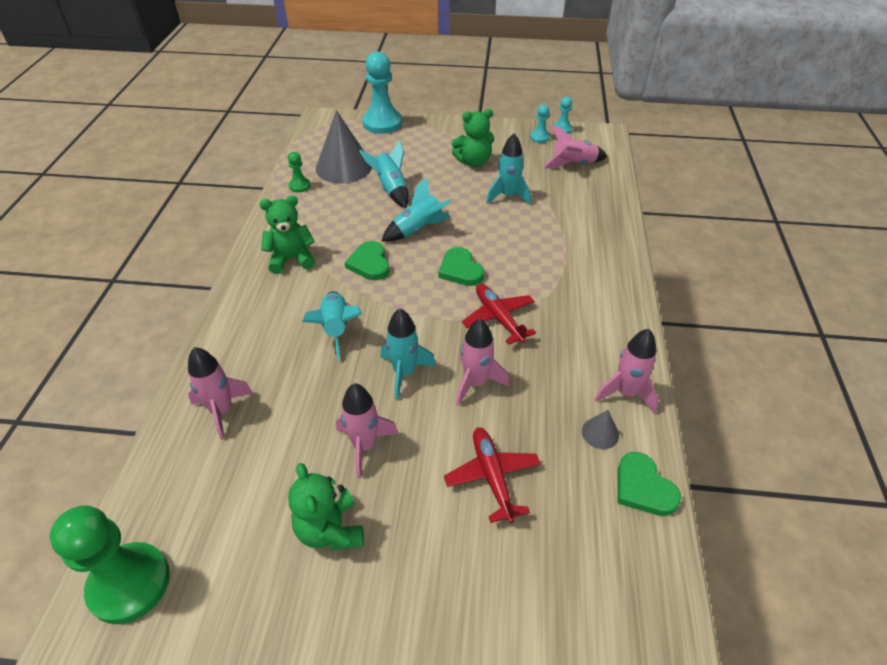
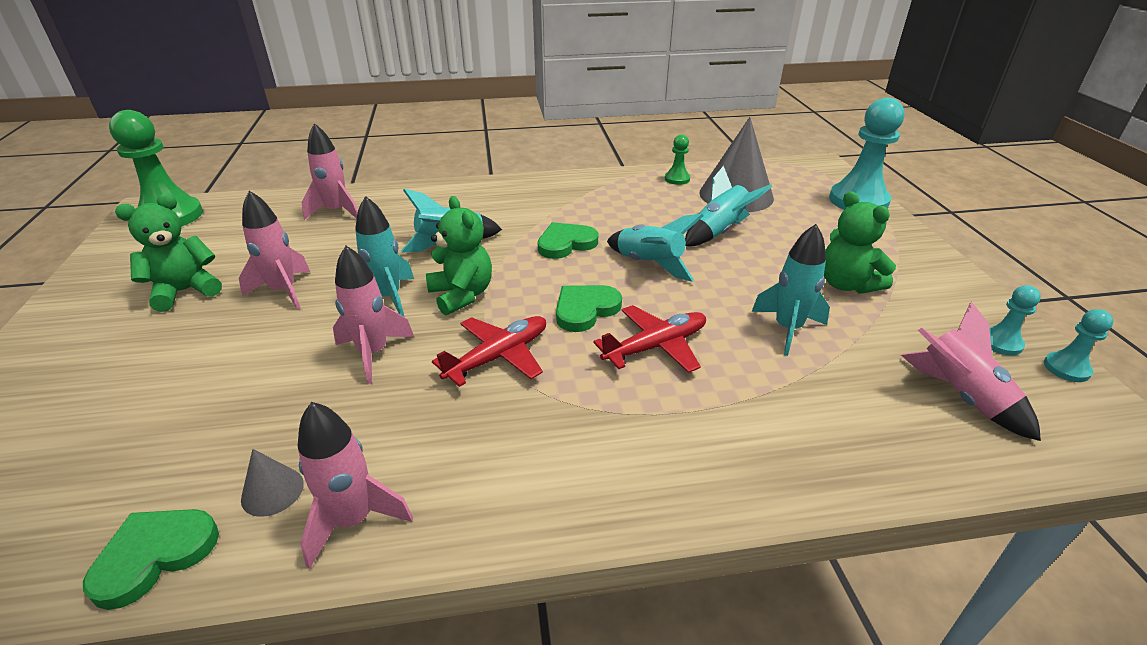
camera: 75 degrees right, 10 degrees down
(291, 259) = (551, 199): green teddy bear -> green teddy bear (462, 295)
(492, 477) = (219, 388): red plane -> red plane (655, 347)

